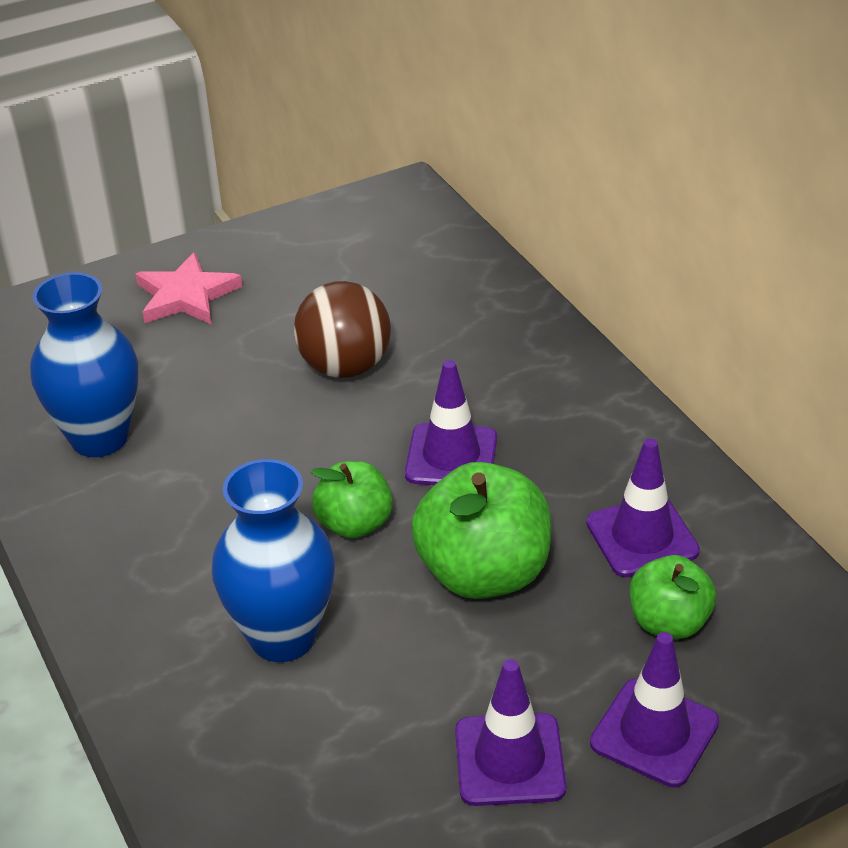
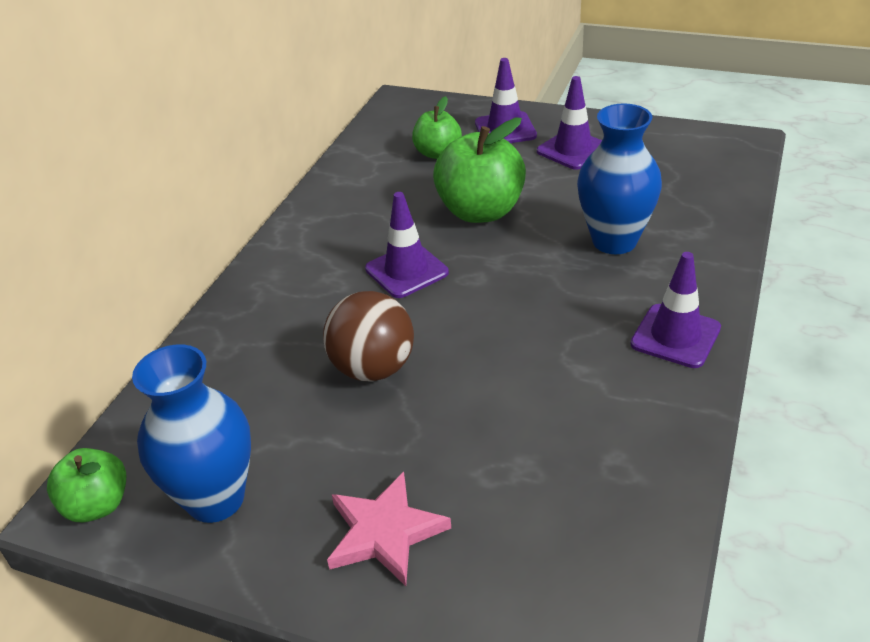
camera: 130 degrees left, 0 degrees up
(99, 438) = (598, 433): blue vase -> blue vase (215, 499)
(354, 524) = (508, 269): green apple -> green apple (97, 505)
(642, 537) = (390, 184): purple traffic cone -> purple traffic cone (675, 336)

